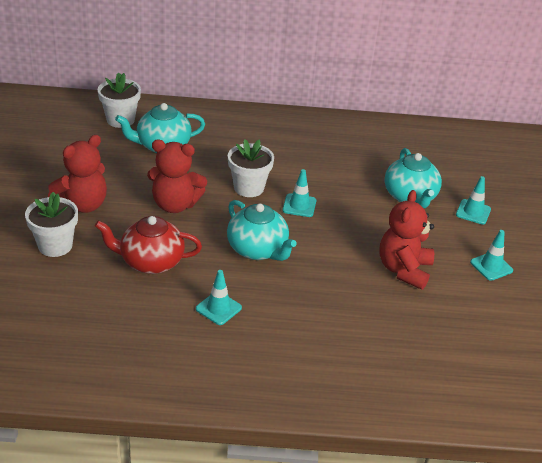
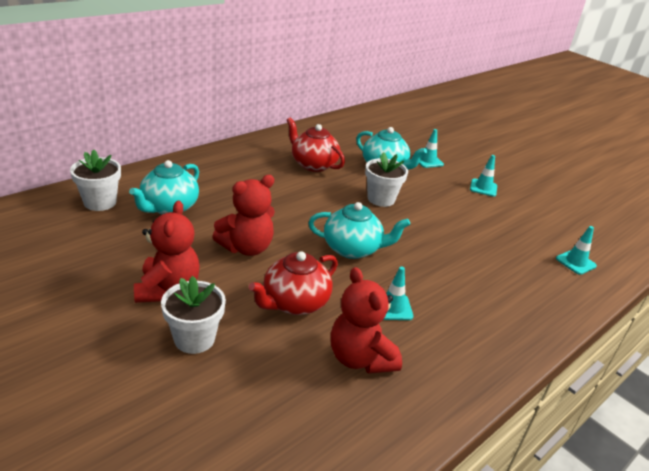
camera: 45 degrees left, 5 degrees down
(249, 188) = (281, 208): white flower pot -> white flower pot (381, 199)
(299, 205) = (332, 204): turquoise traffic cone -> turquoise traffic cone (575, 262)
(339, 163) = (313, 164): none -> red teapot
(404, 270) = (449, 214): red teddy bear -> red teddy bear (360, 358)

